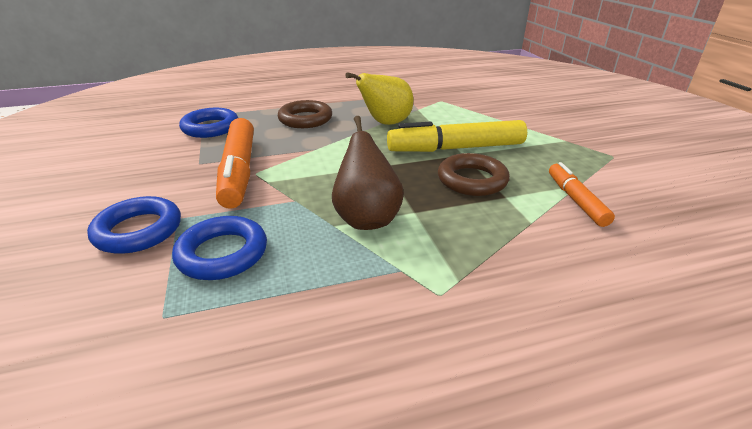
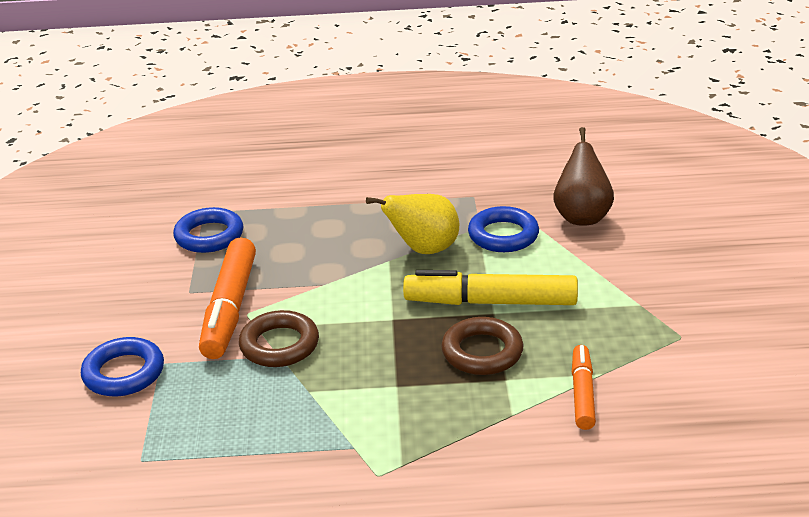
camera: 15 degrees right, 0 degrees up
(222, 253) = (197, 408): blue ring -> blue ring (503, 235)
(305, 119) = (326, 232): brown ring -> brown ring (279, 345)
(367, 218) = (344, 387): brown pear -> brown pear (581, 216)

